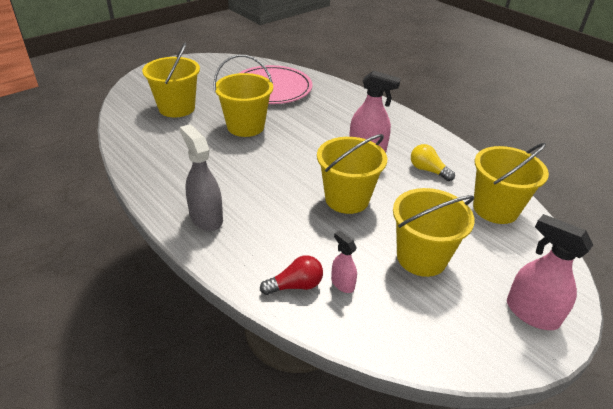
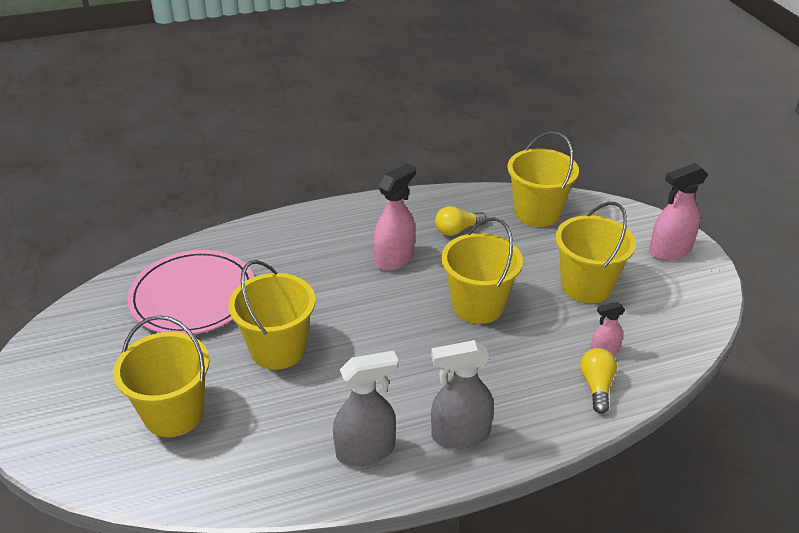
camera: 65 degrees left, 0 degrees up
(175, 180) = (366, 450): none -> grey spray bottle
(295, 285) = (596, 386): red light bulb -> yellow light bulb

